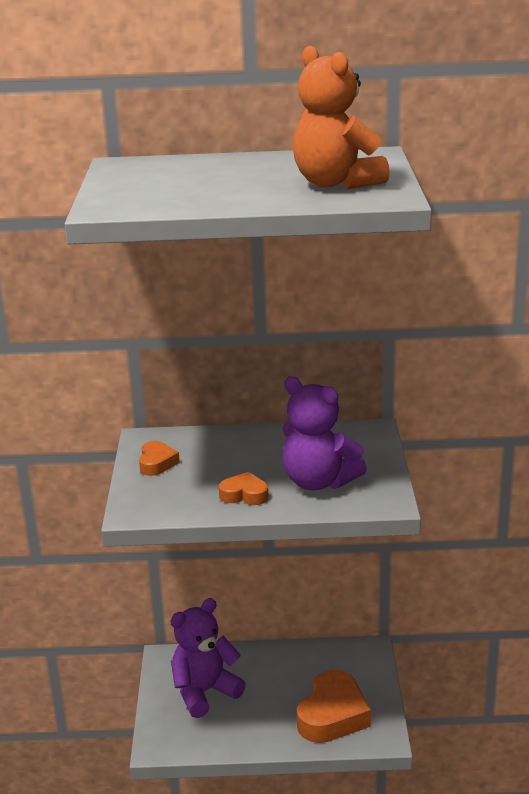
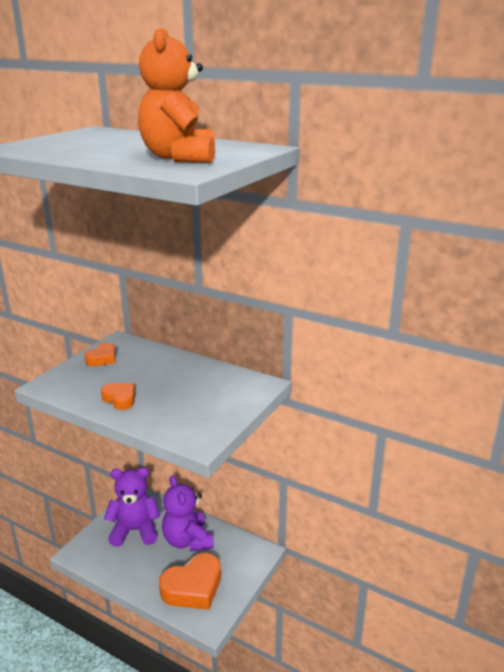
camera: 30 degrees right, 0 degrees up
(318, 482) = (176, 408): purple teddy bear -> purple teddy bear (188, 540)

